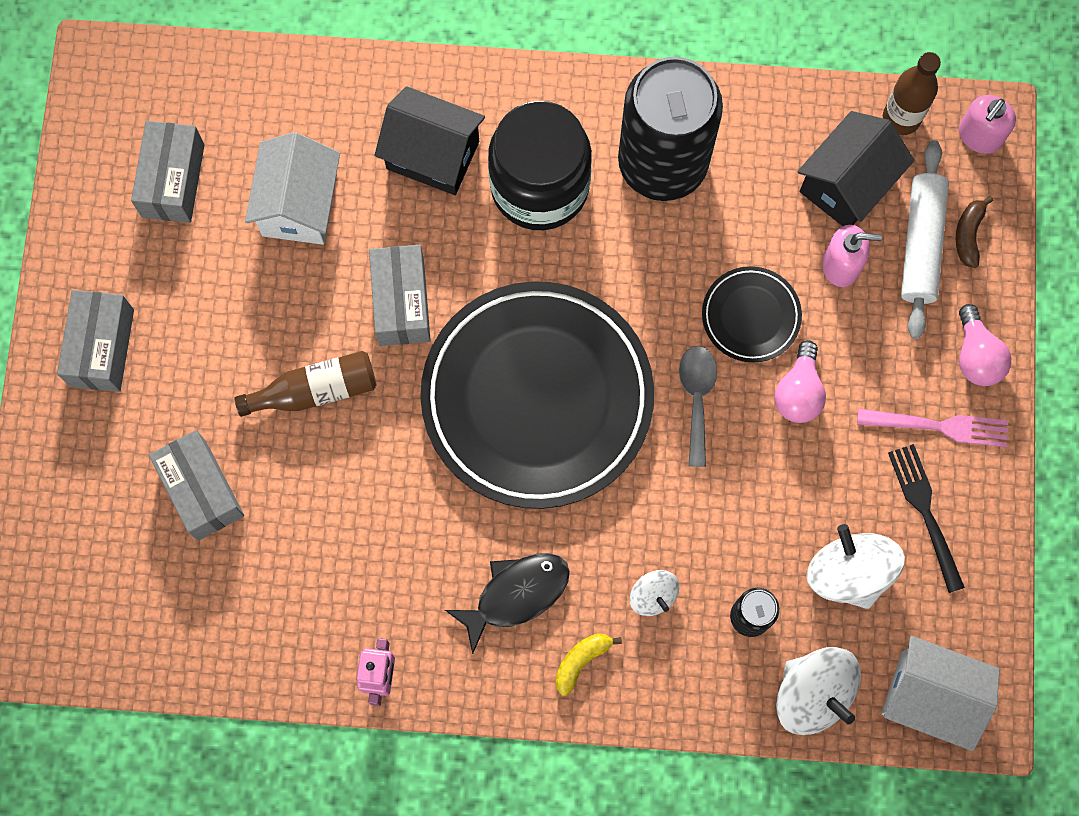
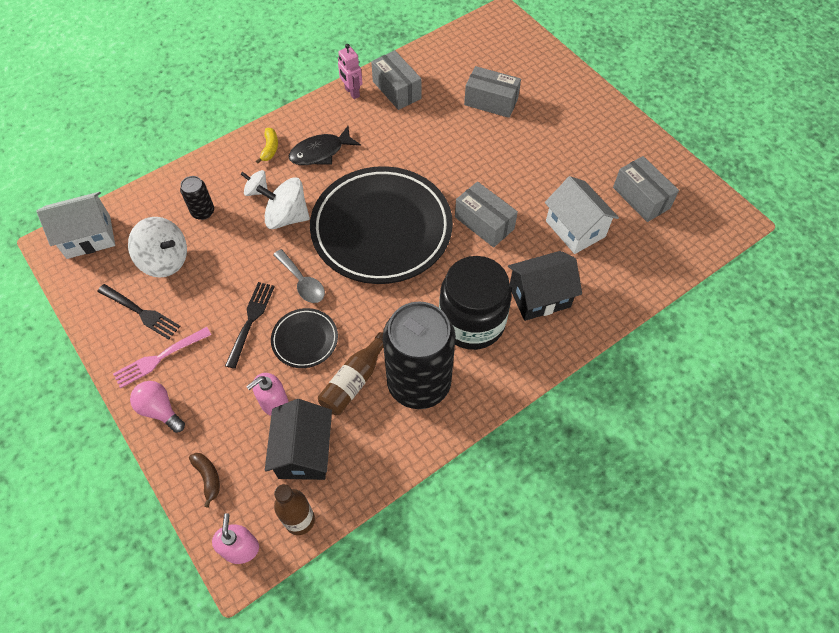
camera: 140 degrees right, 15 degrees down
(102, 347) = (589, 119): grey box -> grey box (396, 90)
(315, 390) = (484, 164): brown bottle -> brown bottle (354, 381)
(516, 594) = (320, 152): black fish -> black fish turned 45 degrees clockwise
(798, 392) = (250, 321): pink light bulb -> black fork
(812, 694) = (150, 202): white spinning top -> white spinning top (287, 217)
(920, 244) = (234, 450): white rolling pin -> none

